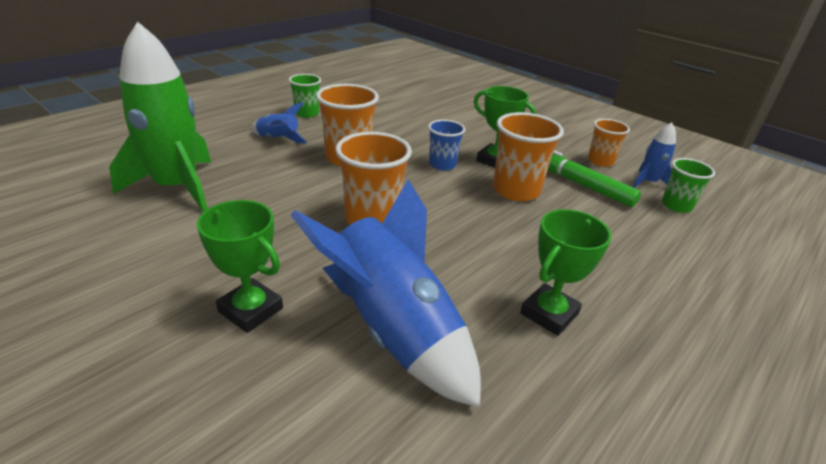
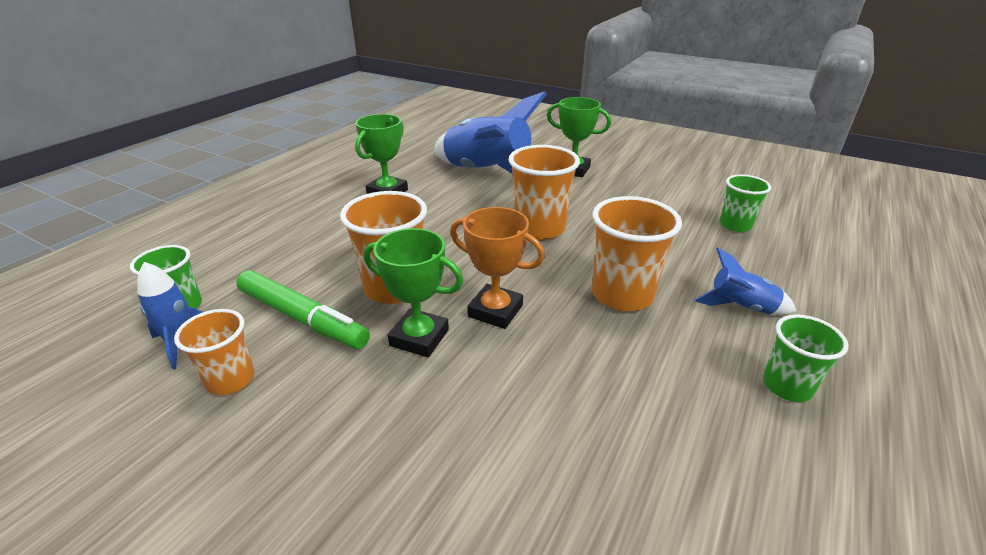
camera: 170 degrees right, 0 degrees up
(177, 187) = (735, 225): green rocket -> green cup
(442, 164) = (495, 311): blue cup -> orange trophy

